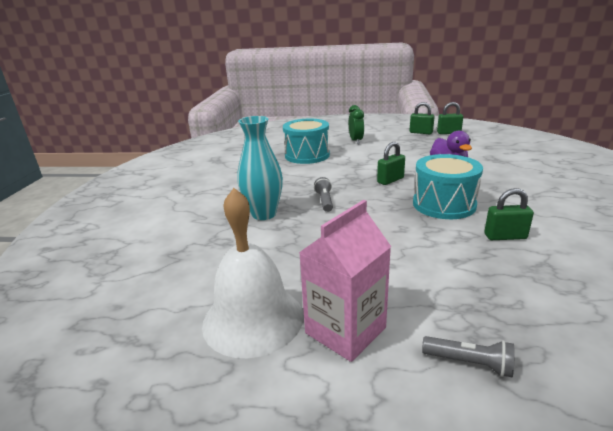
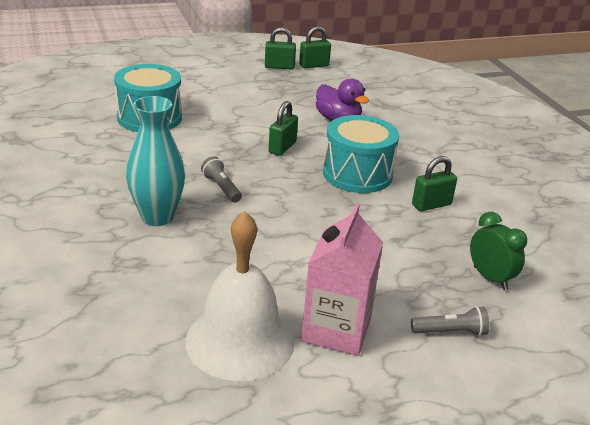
camera: 30 degrees left, 5 degrees up
(356, 141) = (202, 87): green clock -> green clock (490, 278)

